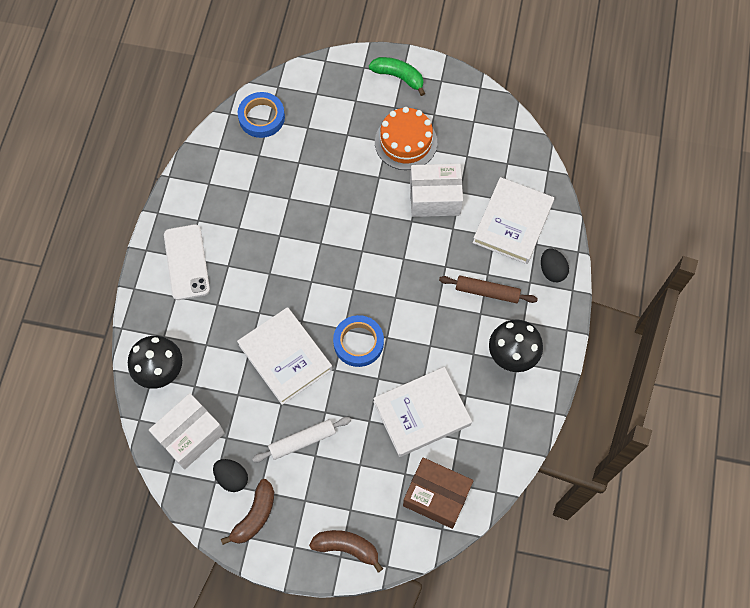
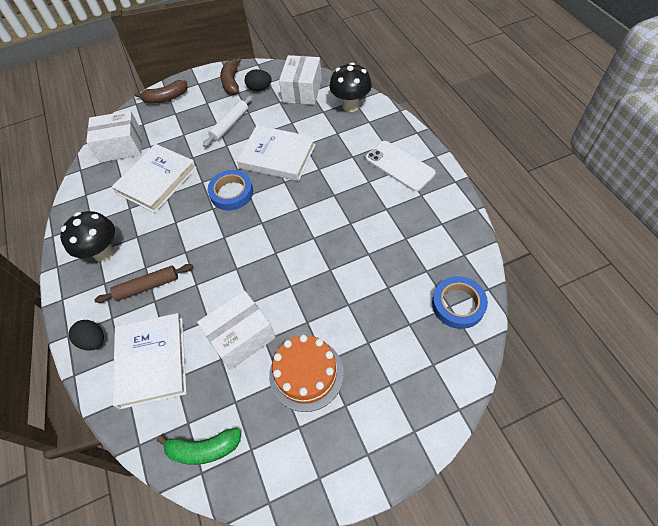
camera: 150 degrees right, 10 degrees down
(398, 77) = (368, 447): green banana -> green banana (204, 449)
(436, 496) = (121, 146): brown box -> white box

